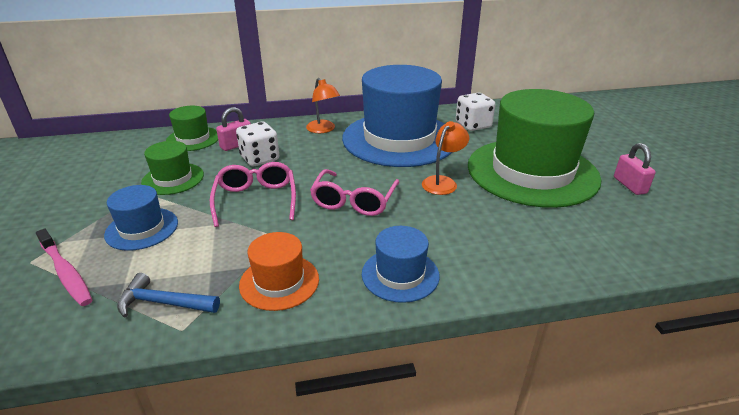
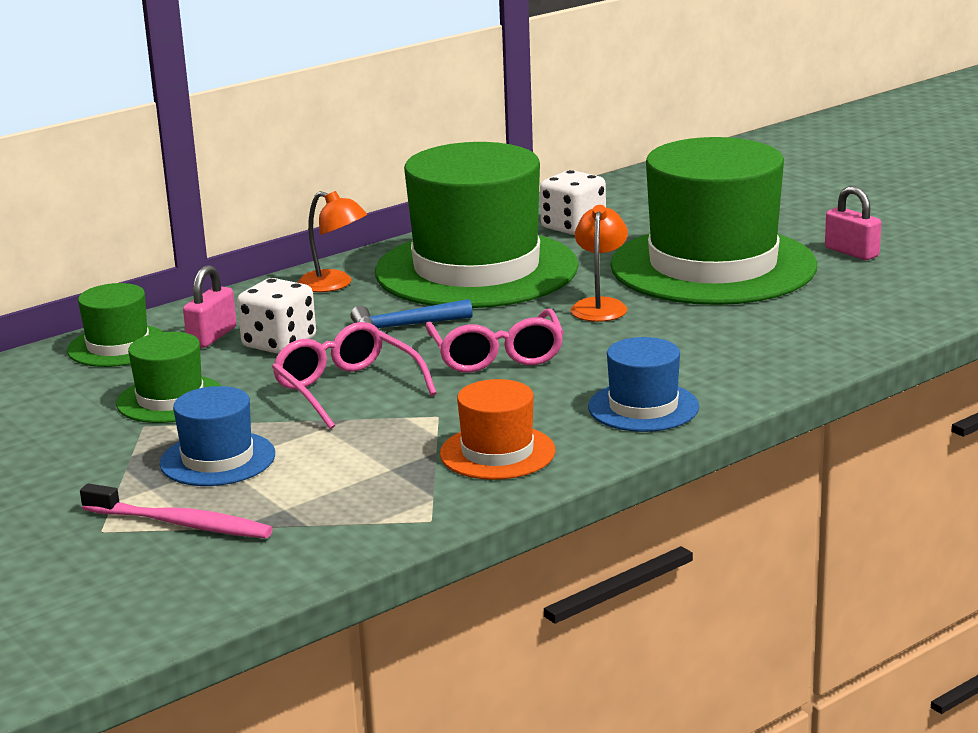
camera: 25 degrees left, 10 degrees down
(164, 303) = (371, 508): blue hammer -> blue hammer (404, 326)
(399, 139) = (476, 270): blue hat -> green hat

